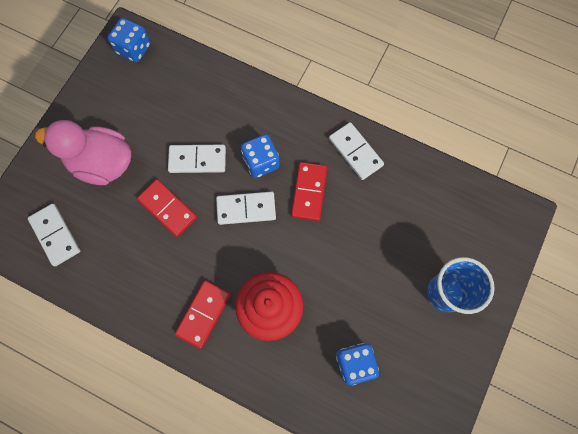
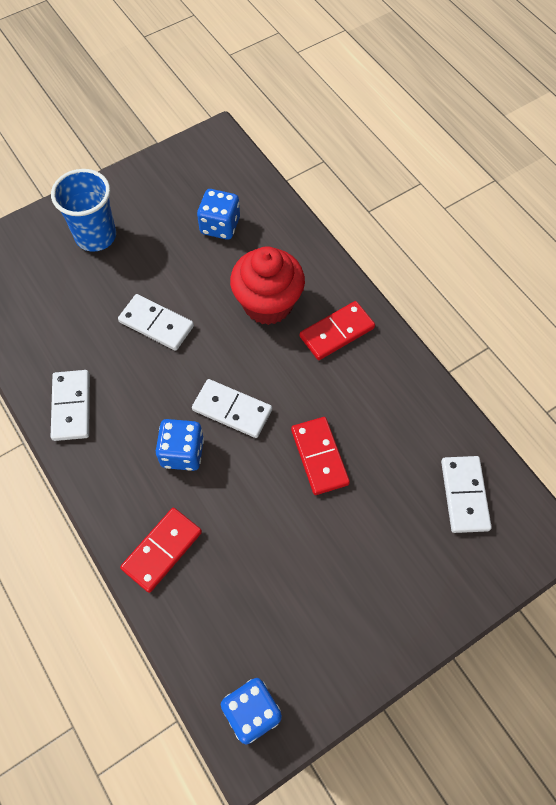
camera: 150 degrees left, 10 degrees down
(102, 163) = (372, 556): pink duck -> none
(197, 160) = (254, 496): white domino -> white domino (156, 324)
(309, 192) = (153, 391): red domino -> red domino (162, 550)

